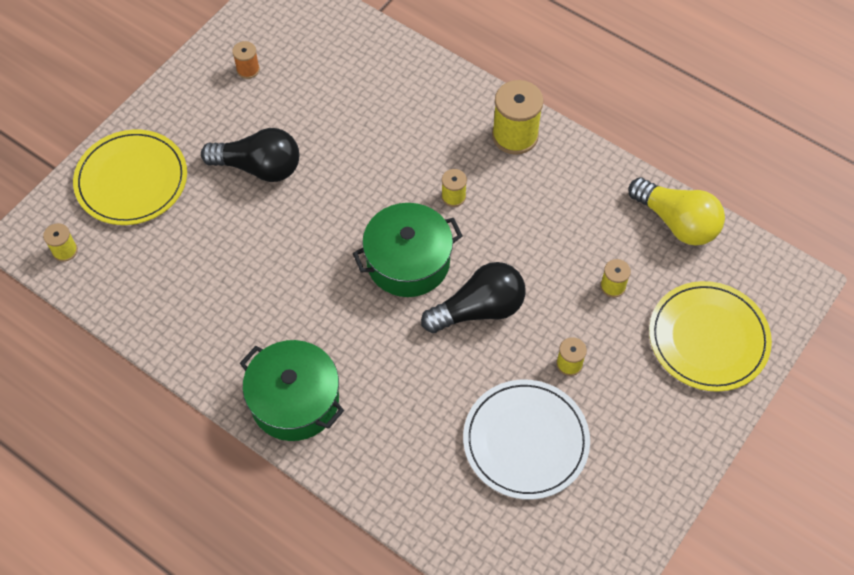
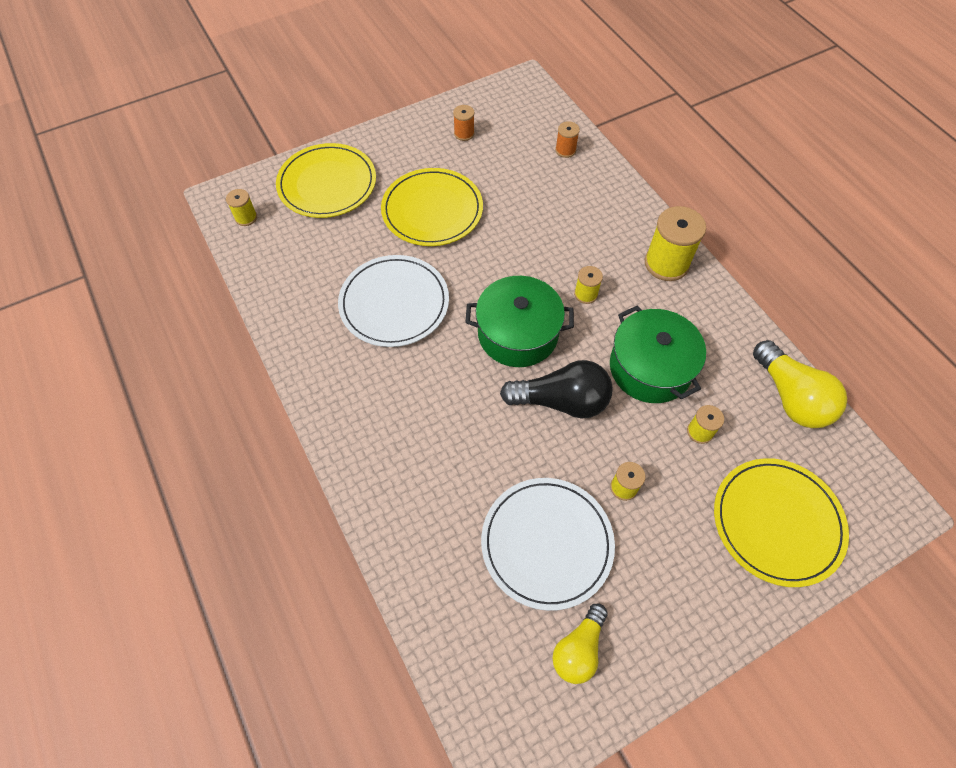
camera: 25 degrees right, 0 degrees up
(259, 167) = (432, 210): black light bulb -> yellow plate
(272, 279) = (394, 303): none -> white plate
(295, 400) = (357, 413): green pot -> green pot (650, 368)
(362, 50) = (565, 150): none -> orange spool
(592, 514) = (579, 649): none -> yellow light bulb

